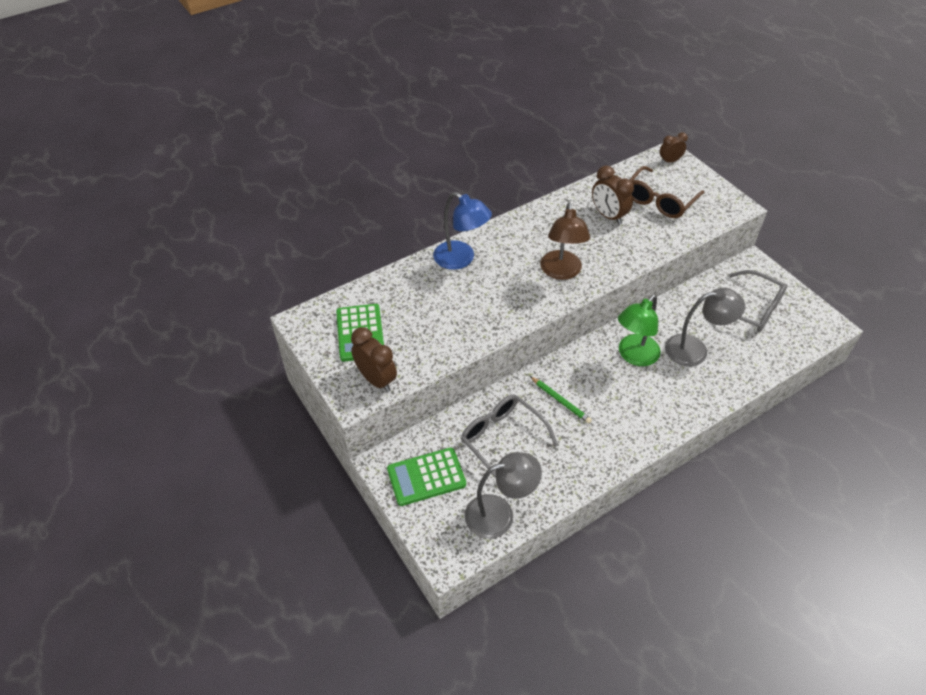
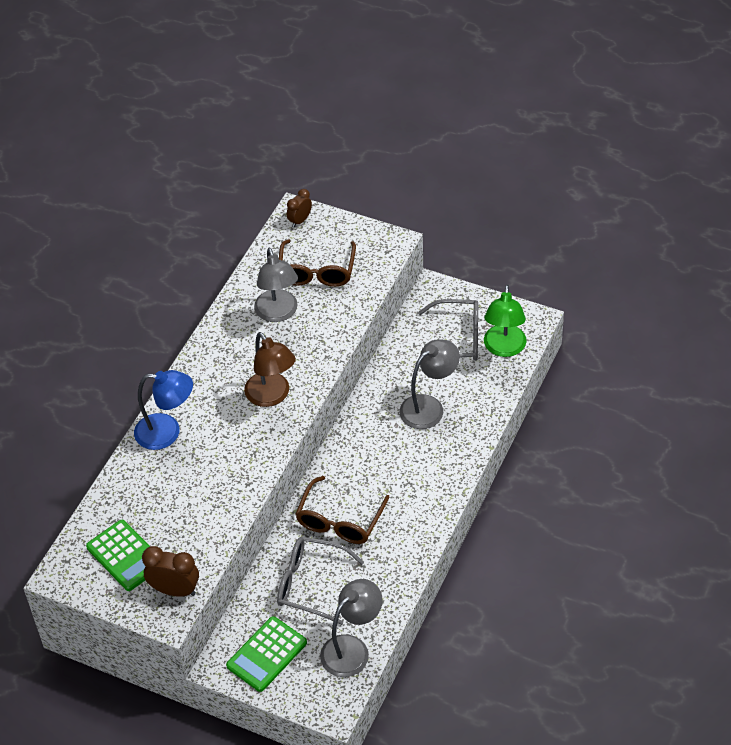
camera: 30 degrees left, 0 degrees up
(560, 401) = (339, 521): green pencil -> brown glasses
(608, 216) = (278, 313): brown clock -> grey lamp
(634, 356) = (379, 442): green lamp -> green lamp (504, 348)

